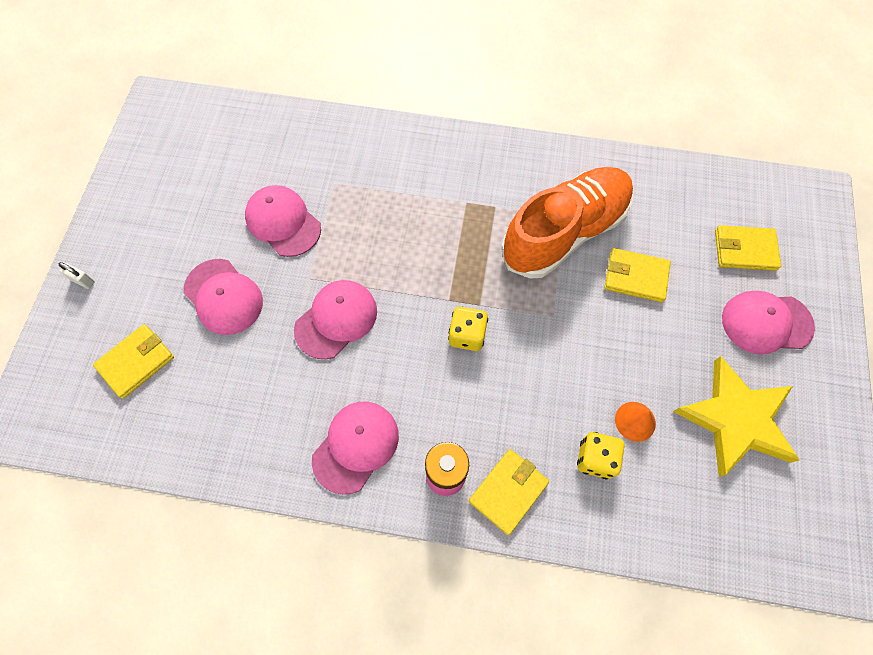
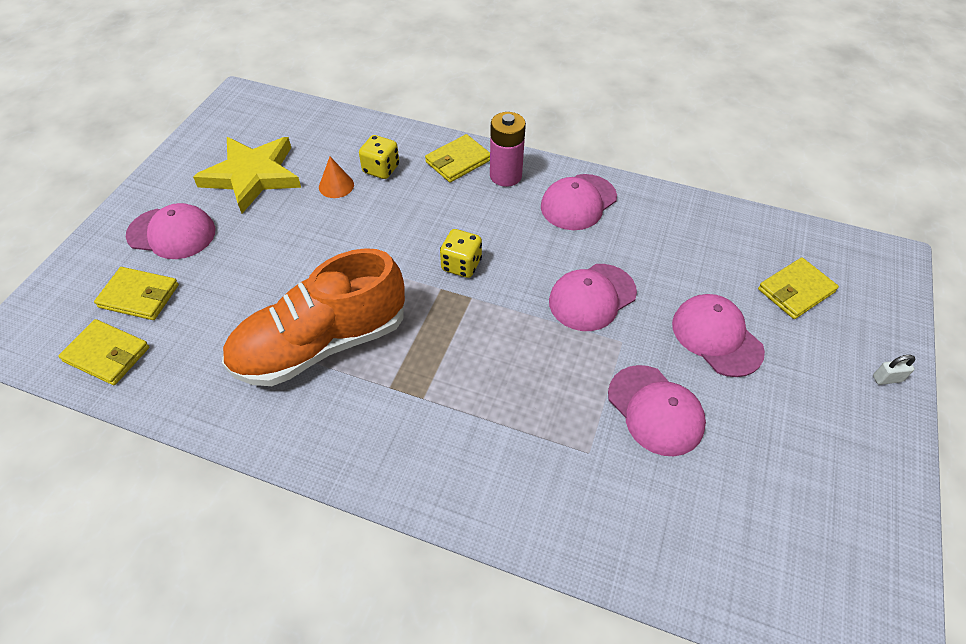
camera: 170 degrees left, 15 degrees down
(83, 281) = (887, 379): white padlock -> white padlock turned 45 degrees counterclockwise
(635, 277) = (269, 289): yellow wallet -> yellow wallet (107, 354)

